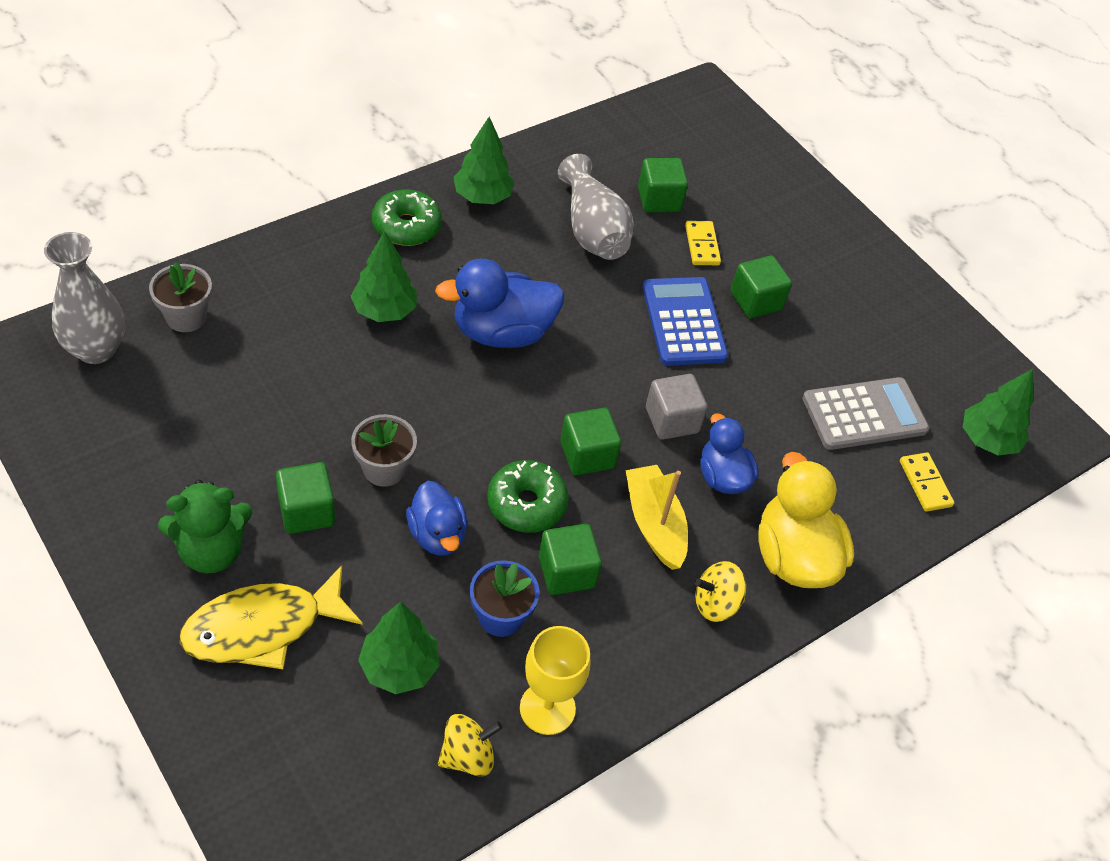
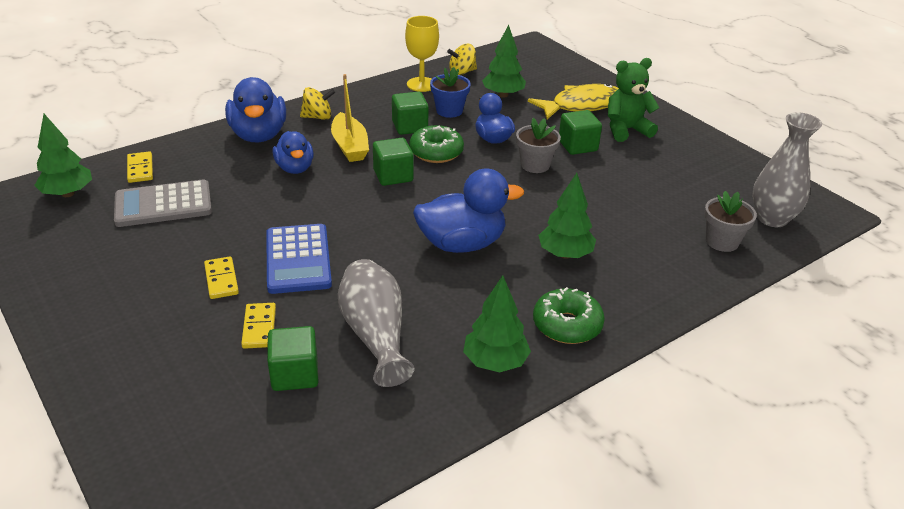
camera: 175 degrees left, 15 degrees down
(672, 420) = (325, 196): grey cube -> none
(756, 301) = (221, 280): green cube -> yellow domino
(793, 556) = (259, 135): yellow duck -> blue duck

